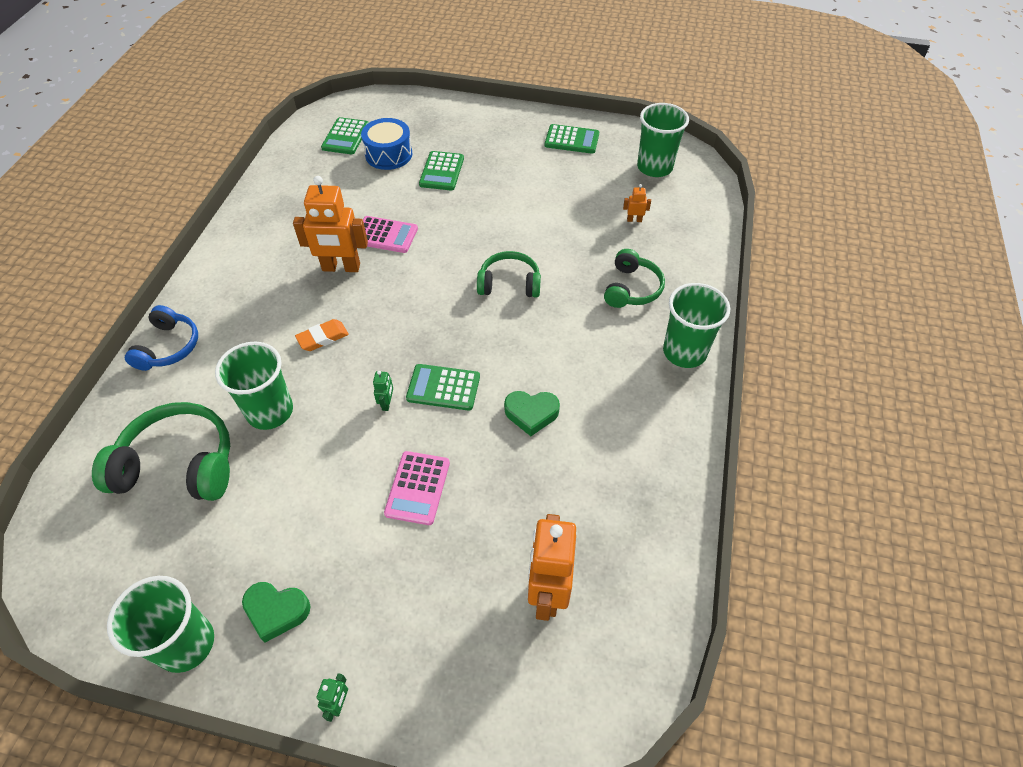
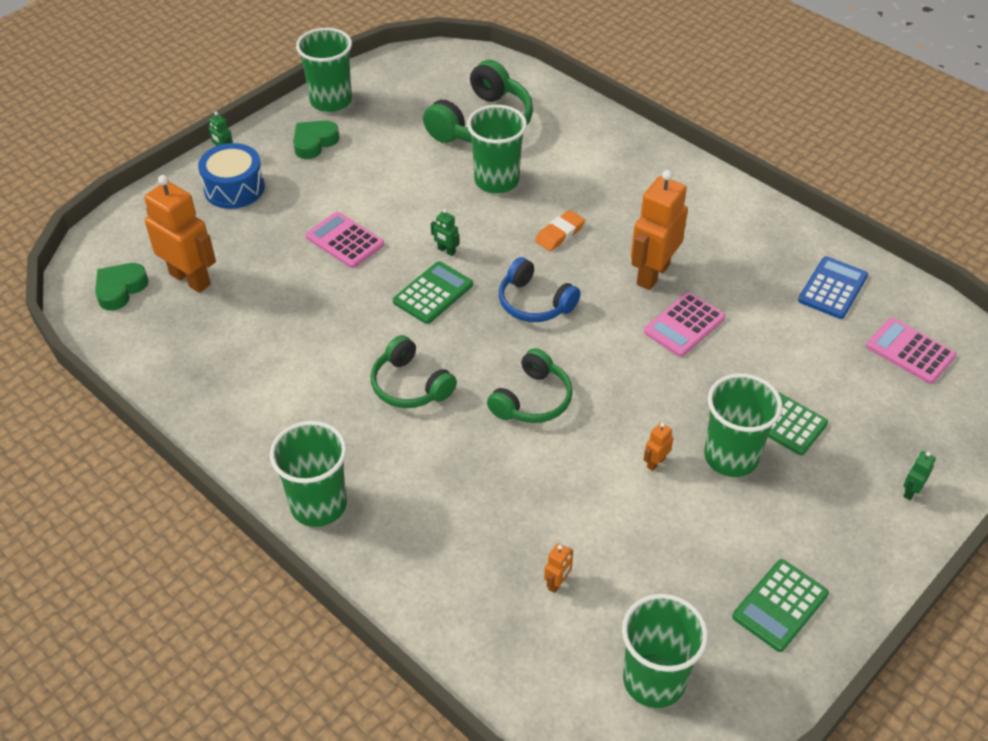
camera: 120 degrees right, 5 degrees down
(169, 347) = (620, 140): blue headphones -> blue headphones (534, 303)
(304, 179) = (832, 288): none -> blue calculator
(323, 337) = (560, 234): orange eraser -> orange eraser turned 45 degrees clockwise
(345, 137) = (910, 351): green calculator -> pink calculator
(388, 154) = (847, 380): blue drum -> blue drum (234, 188)
(459, 115) = (910, 491): none -> green robot
(486, 182) = (731, 456): none -> green cup
(516, 210) = (655, 462): none -> orange robot
(531, 414) = (352, 341): green heart -> green heart (120, 289)
(632, 288) = (442, 510): green headphones -> green headphones (410, 385)

